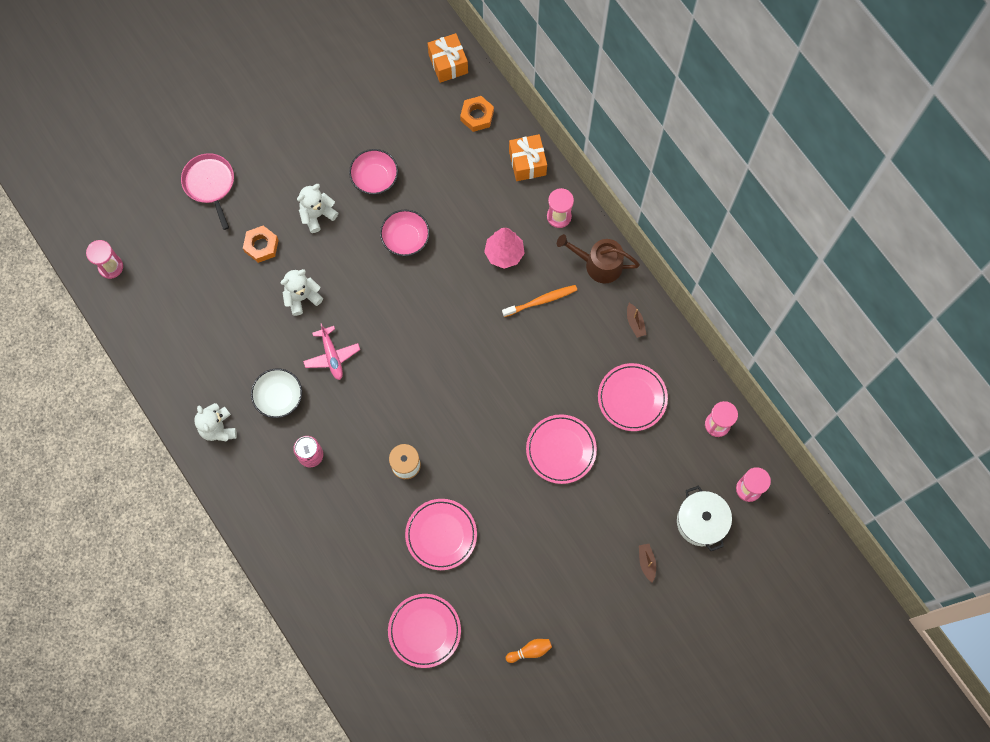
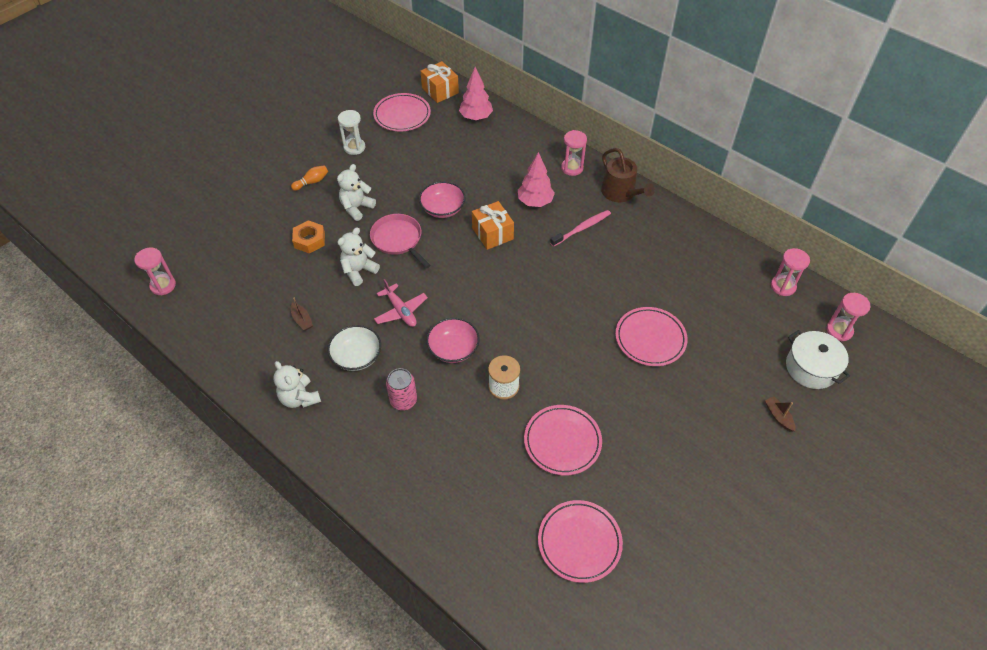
camera: 15 degrees left, 20 degrees down
(210, 184) = (250, 205): pink pan -> pink pan (398, 240)
(333, 128) = (354, 147): none -> white hourglass
(375, 178) = (401, 173): pink bowl -> pink bowl (453, 349)
(477, 116) = (476, 117): orange nut -> pink tree
(527, 163) = (530, 139): orange gift -> orange gift (492, 233)
(530, 651) = (701, 533): orange bowling pin -> orange bowling pin (312, 182)
(541, 301) = (581, 228): orange toothbrush -> pink toothbrush
(599, 264) = (621, 193): brown watering can -> brown watering can turned 120 degrees counterclockwise
(632, 398) = (696, 283): pink plate -> pink plate (402, 115)
(635, 322) = (671, 227): brown boat -> brown boat (302, 320)

